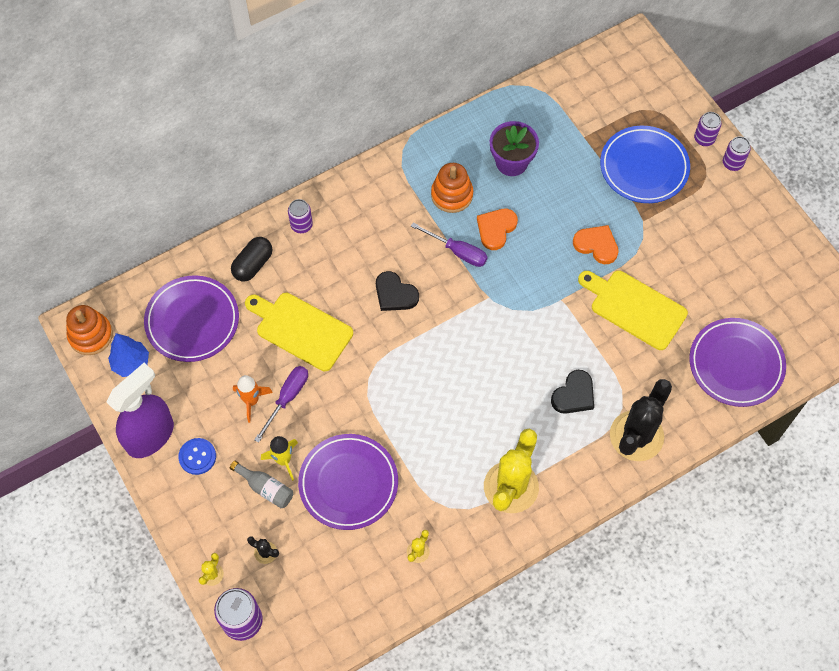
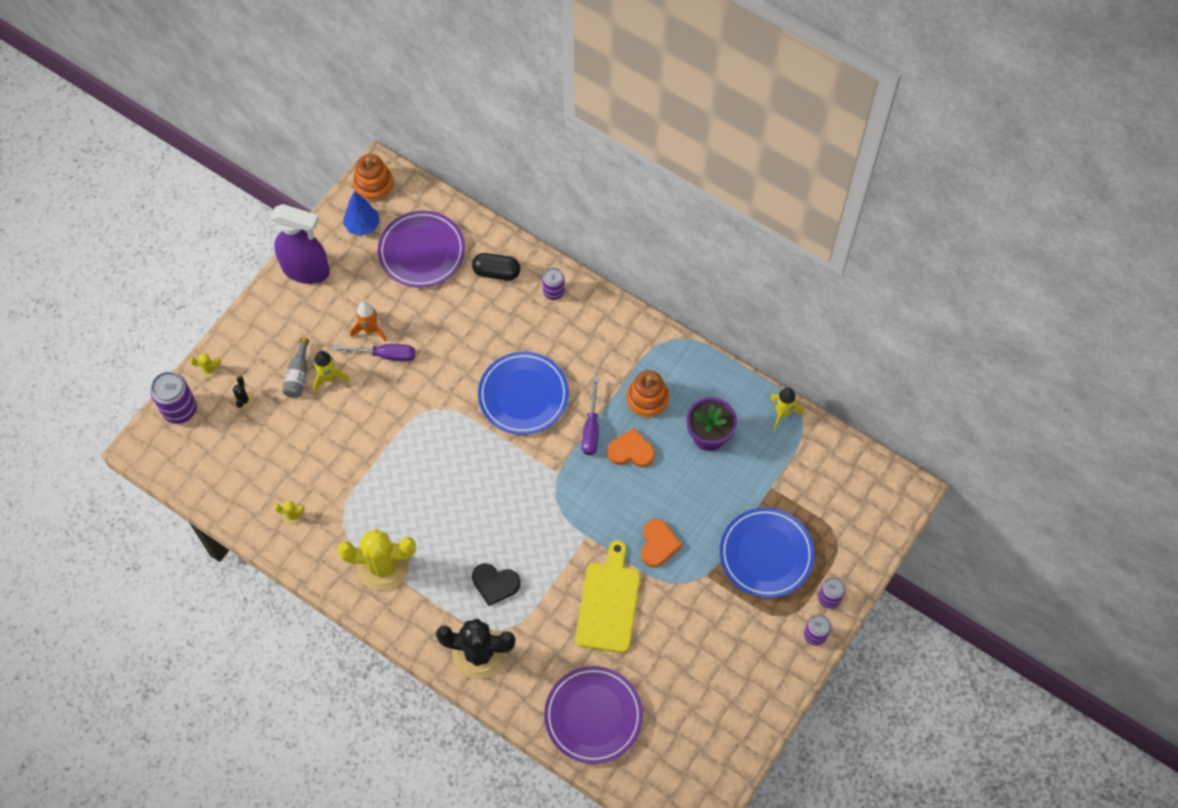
camera: 65 degrees right, 0 degrees up
(197, 457) = (303, 312): blue button -> none
(301, 329) = (453, 336): yellow cutting board -> none
(348, 483) = (330, 435): purple plate -> none
(395, 294) = (523, 395): black heart -> blue plate
(519, 99) = (782, 413): none -> yellow rocket

